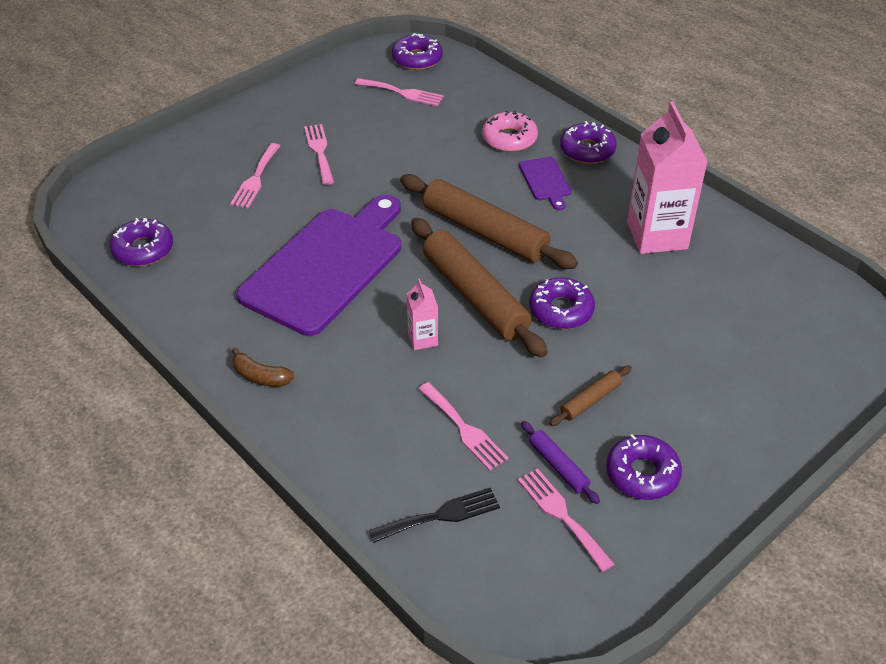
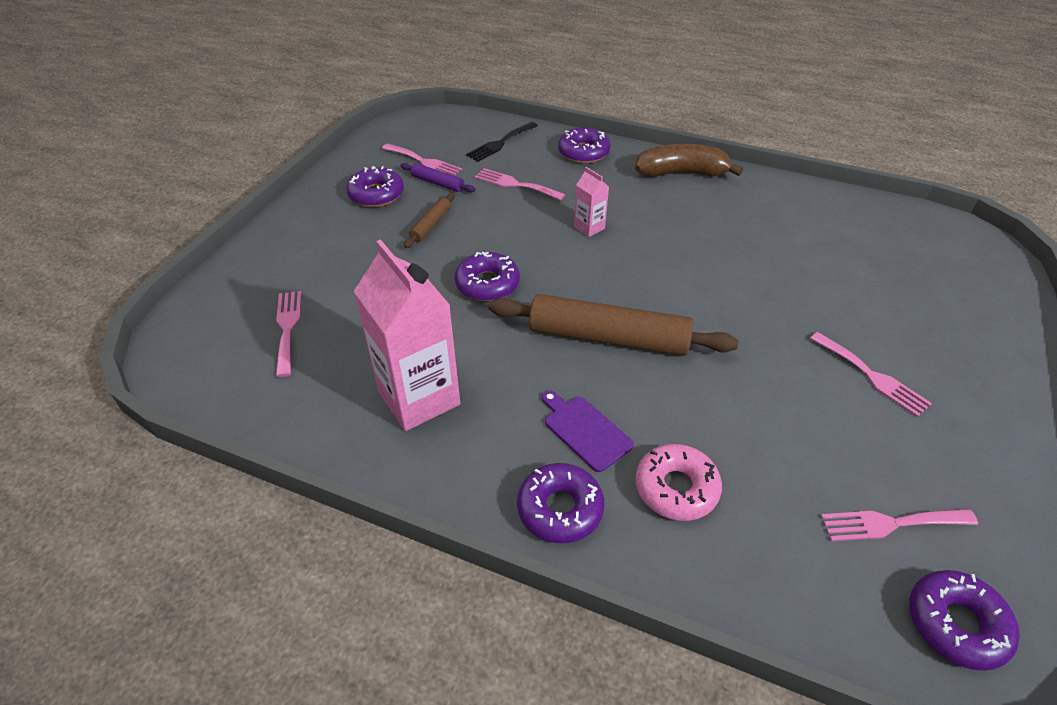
camera: 155 degrees right, 0 degrees up
(143, 249) = (880, 223): purple donut -> purple donut (583, 152)
(255, 179) = (888, 318): pink fork -> pink fork (287, 328)
(260, 376) = (681, 173): brown banana -> brown banana, size x1.79
(327, 266) = (721, 257): purple cutting board -> none
(475, 295) = (572, 273): brown rolling pin -> none

